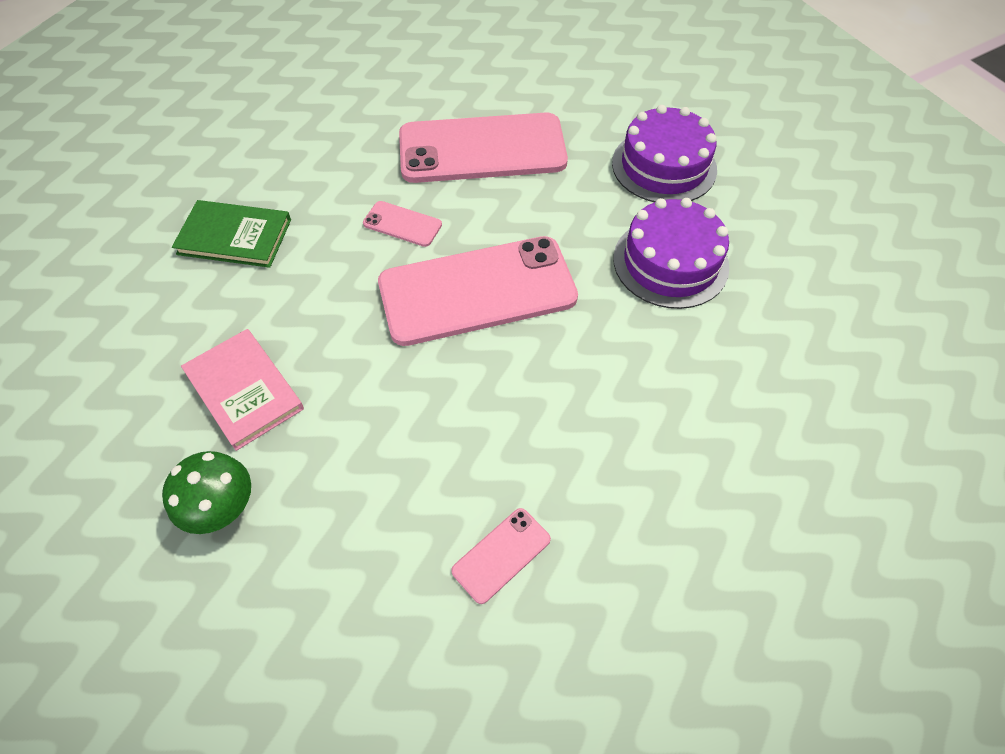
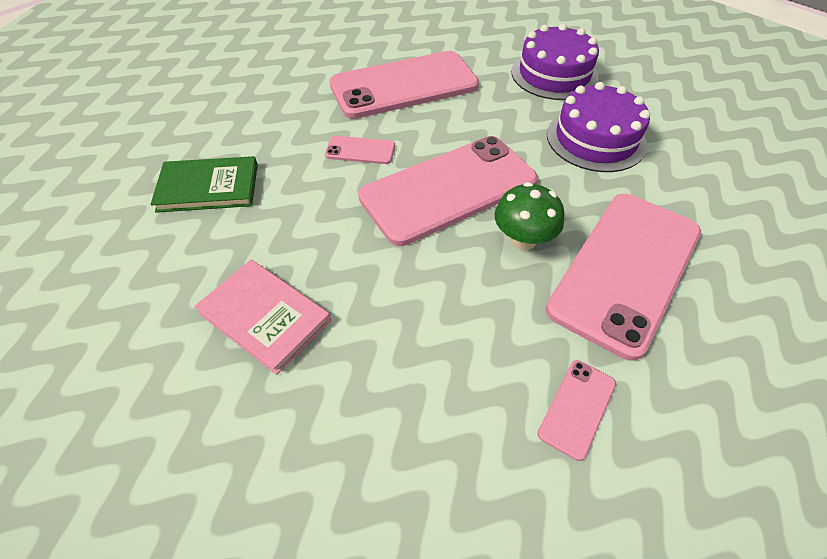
camera: 15 degrees left, 5 degrees down
(222, 507) = (281, 435): green mushroom -> green mushroom (523, 239)
(623, 426) = (626, 270): none -> pink phone

